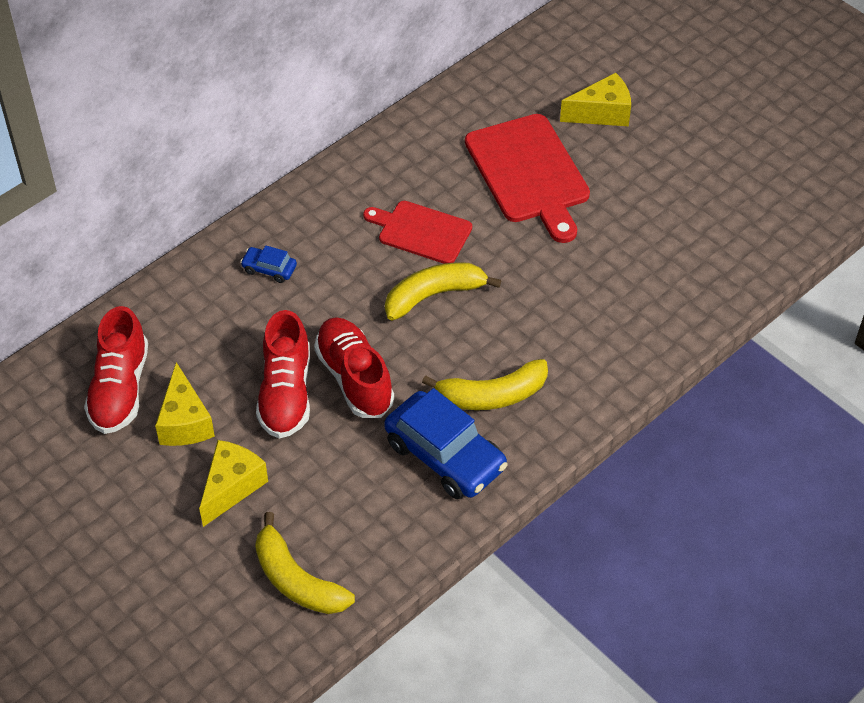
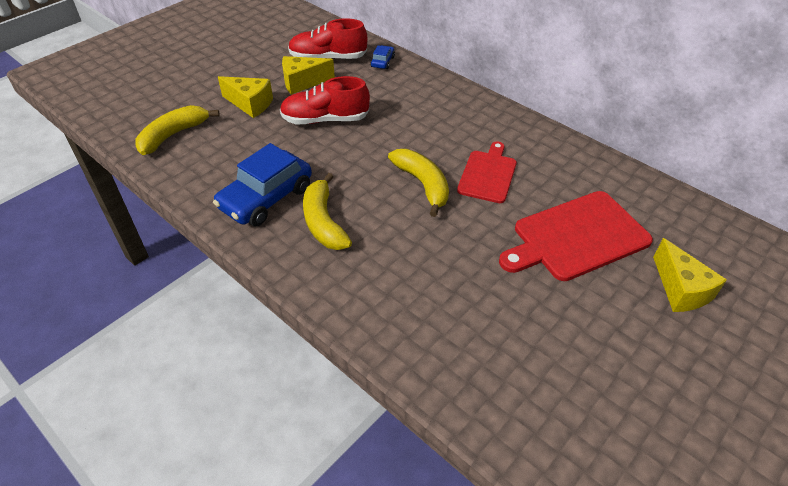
camera: 85 degrees right, 5 degrees down
(269, 269) = (433, 105): blue car -> blue car (382, 62)
(354, 378) = (339, 149): red shoe -> none

